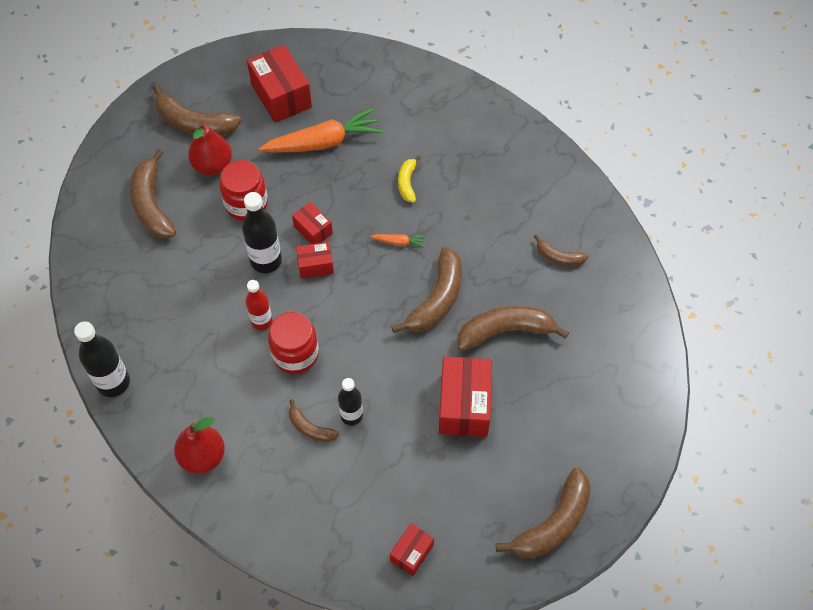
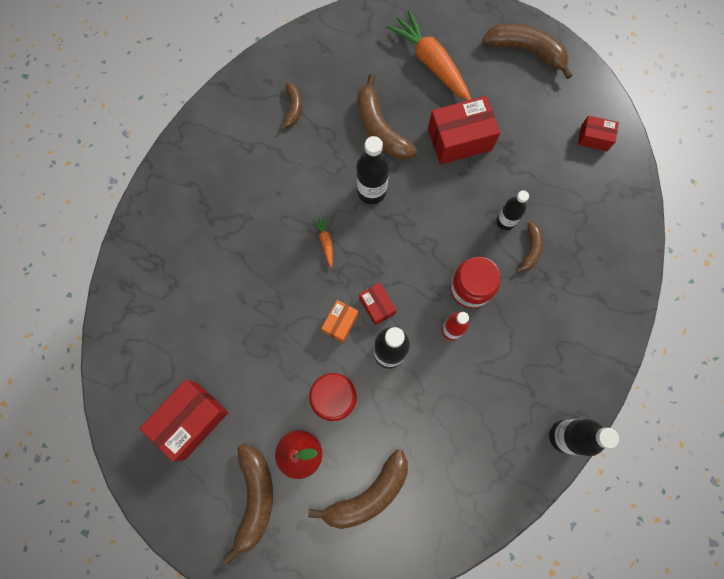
camera: 110 degrees left, 15 degrees up
(203, 457) = (593, 325): red pear -> none
(313, 230) = (340, 323): red box -> orange box
(323, 142) = (236, 353): orange carrot -> orange carrot (431, 63)
(407, 183) = (258, 257): yellow banana -> none
(437, 299) = (371, 191): brown banana -> black bottle

